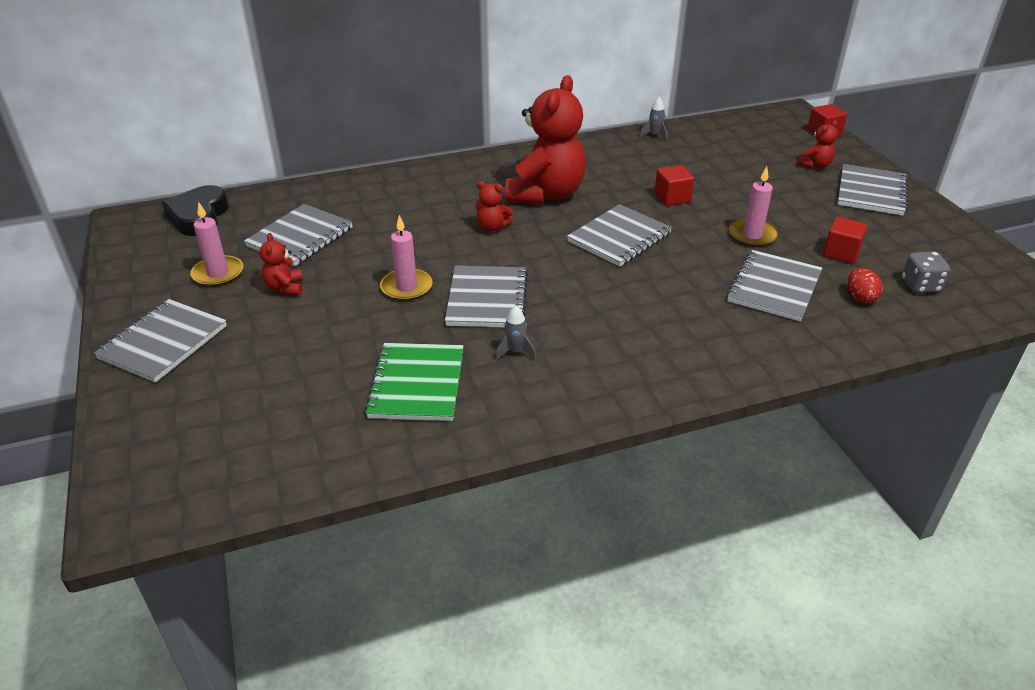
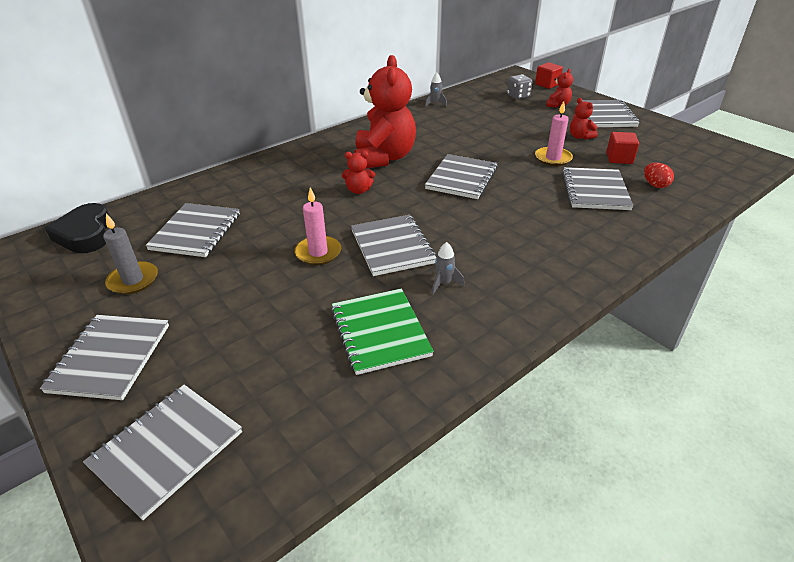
camera: 20 degrees left, 0 degrees up
(170, 434) = (166, 449): none -> grey notebook
(218, 274) = (133, 280): pink candle -> grey candle
(285, 288) = (207, 278): red teddy bear -> red teddy bear (580, 137)
(672, 198) = (479, 143): red cube -> none
(920, 286) = (685, 169): grey dice -> grey dice (518, 96)

